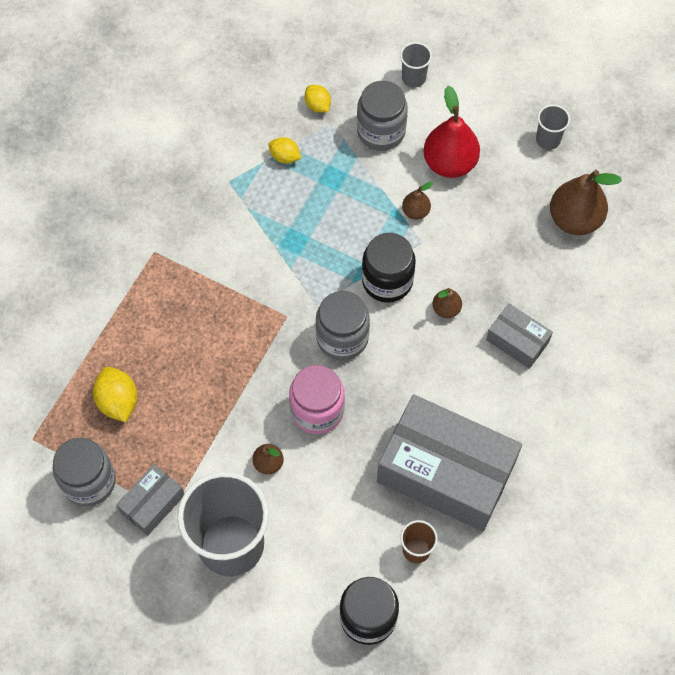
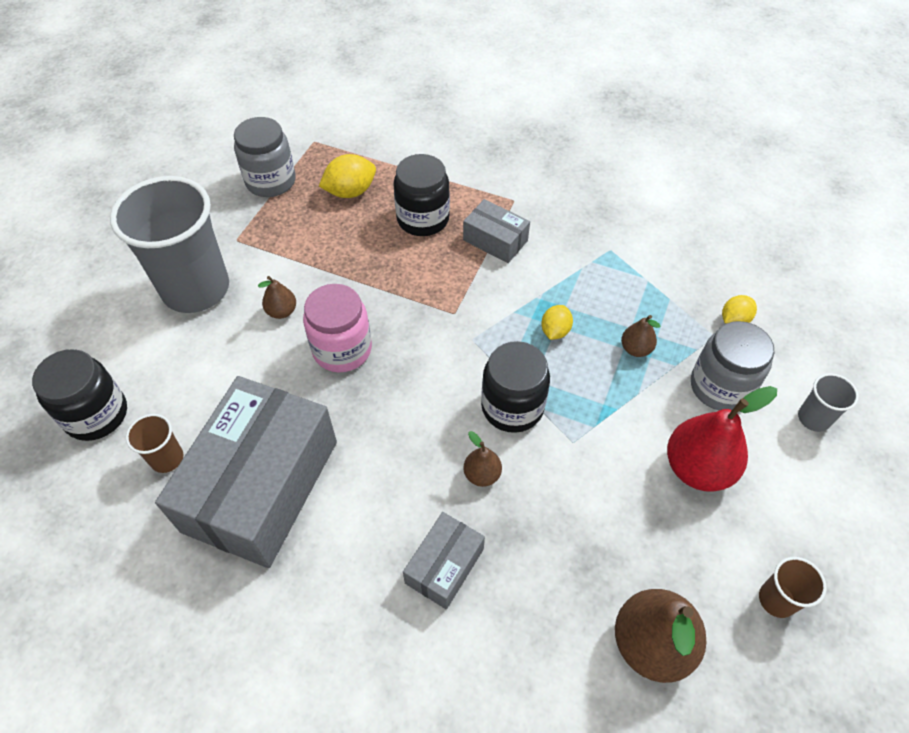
camera: 85 degrees right, 10 degrees down
(152, 503) = (245, 226): grey box -> grey box (495, 240)
(167, 335) = (423, 219): none -> black jar
(285, 157) = (655, 295): yellow lemon -> yellow lemon (555, 331)
(342, 338) = (432, 366): grey jar -> none
(415, 211) = (615, 432): brown pear -> brown pear (635, 349)
(548, 140) = (776, 599): grey cup -> brown cup

